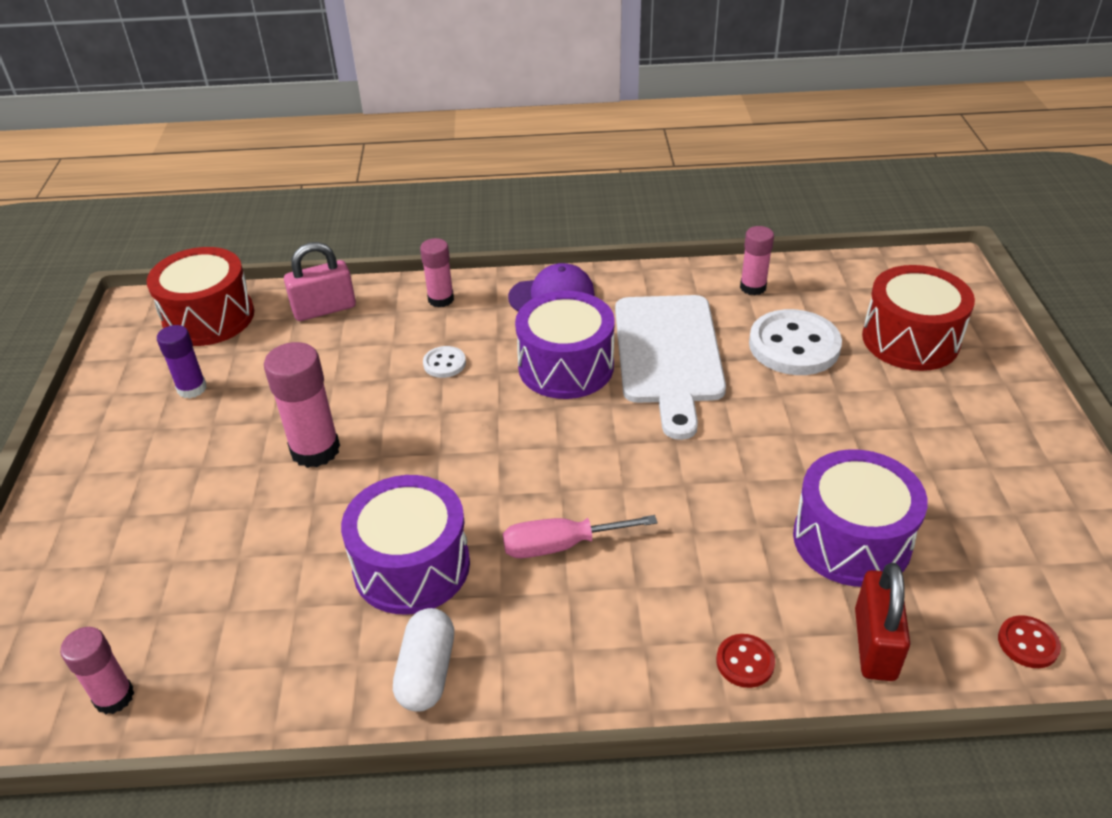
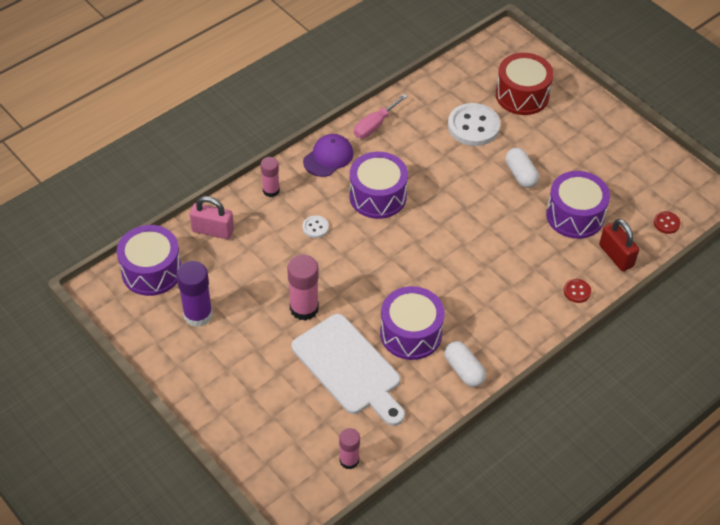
camera: 40 degrees left, 10 degrees up
(192, 388) = (198, 315): purple glue stick -> purple glue stick, size x1.59
(209, 317) = (151, 271): red drum -> purple drum
(324, 309) = (213, 231): pink padlock -> pink padlock turned 75 degrees clockwise
(560, 545) = (463, 287): pink screwdriver -> pink screwdriver (374, 125)
(668, 355) = (420, 163): white cutting board -> white cutting board (349, 368)
(753, 287) = (425, 99): pink glue stick -> none
(810, 438) = (521, 175): none -> white capsule

